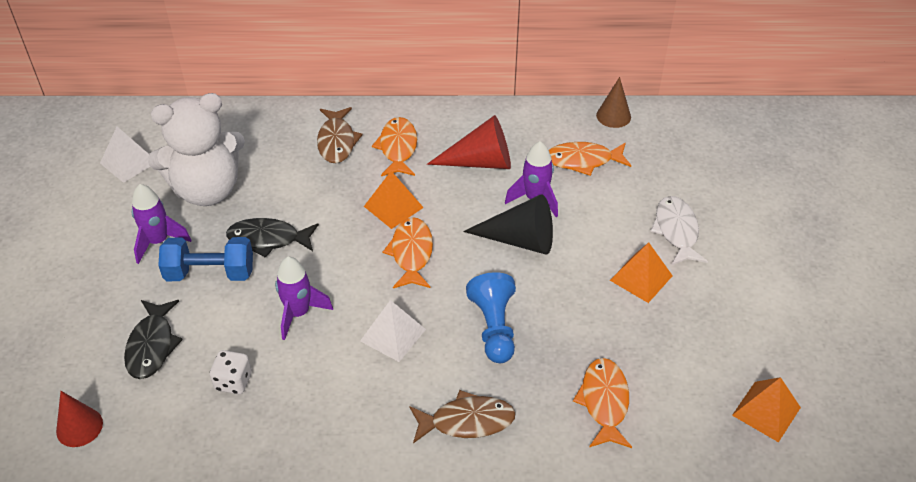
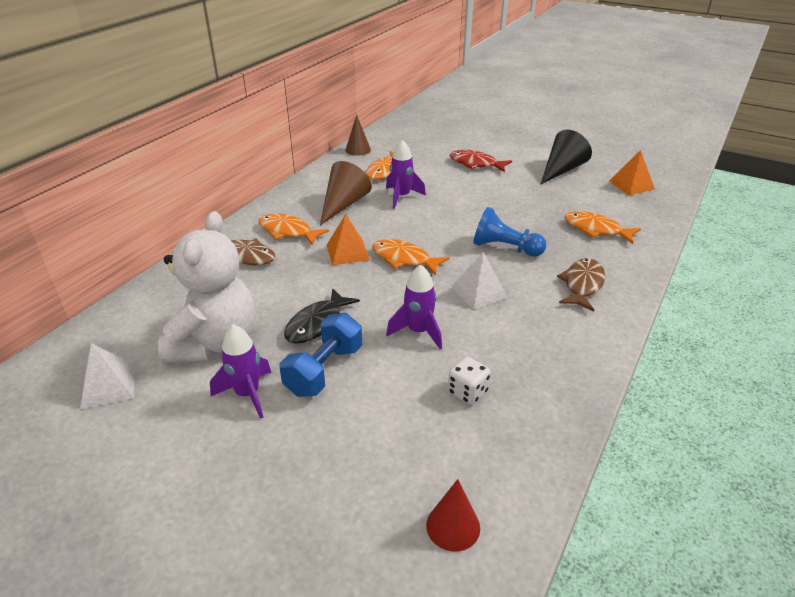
camera: 60 degrees left, 10 degrees down
(152, 346) = (383, 436): black fish -> none
(480, 162) = (343, 204): red cone -> brown cone
(519, 240) = (433, 214): black cone -> black cone (561, 170)
(641, 278) = (504, 186): orange pyramid -> none
(676, 231) = (476, 164): white fish -> red fish

